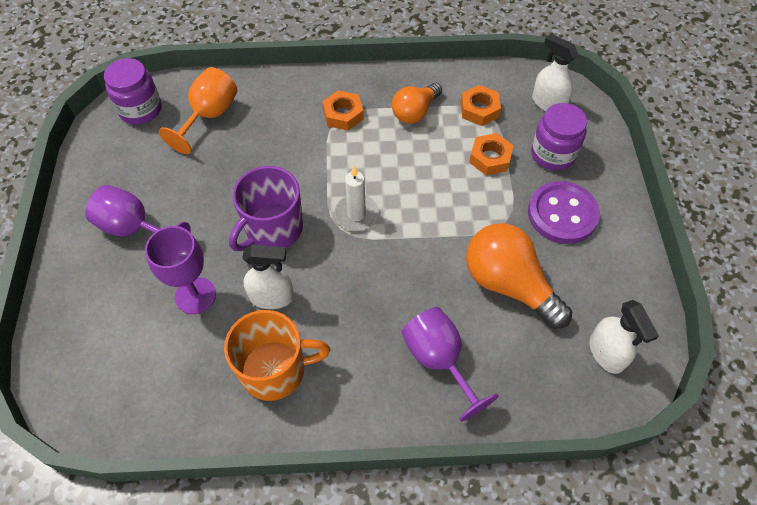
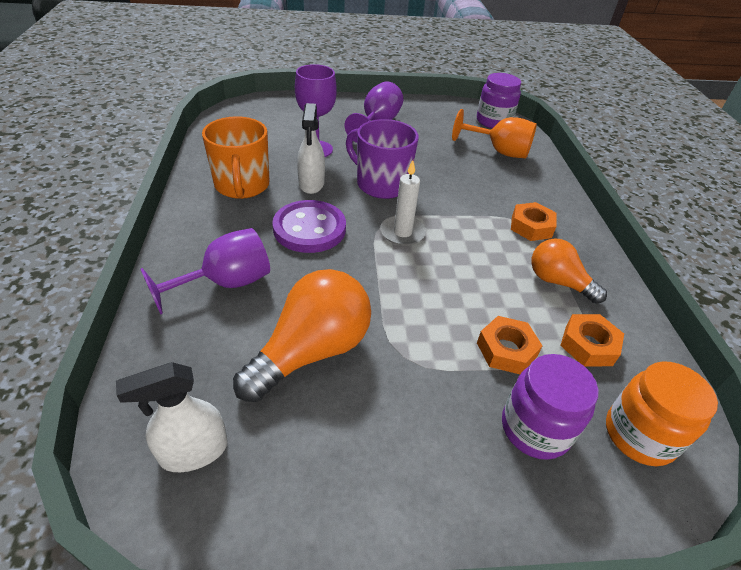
camera: 85 degrees right, 15 degrees down
(548, 103) = (639, 435): white spray bottle -> orange jar
(562, 214) = (425, 426): purple button -> purple button (309, 229)

